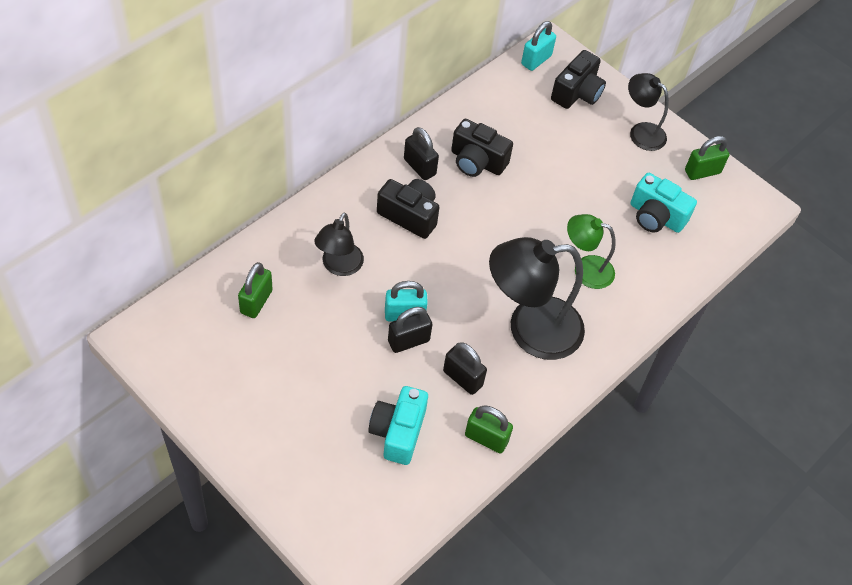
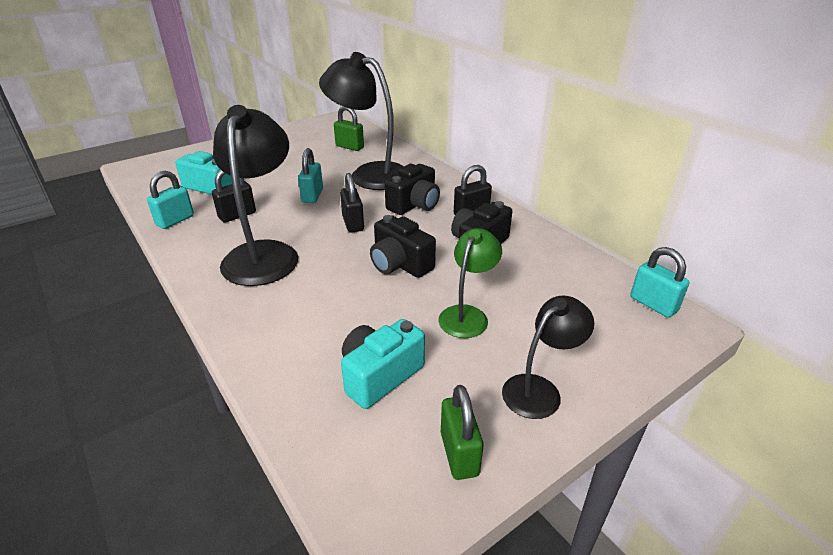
camera: 105 degrees right, 20 degrees down
(339, 266) = (369, 174): black lamp -> black lamp, size x1.77
(408, 341) = (287, 195): black padlock -> black padlock (353, 223)
(486, 438) = (175, 220): green padlock -> turquoise padlock
(577, 93) = (603, 333): black camera -> black camera (400, 264)
(585, 269) = (319, 299): green lamp -> green lamp (467, 315)

